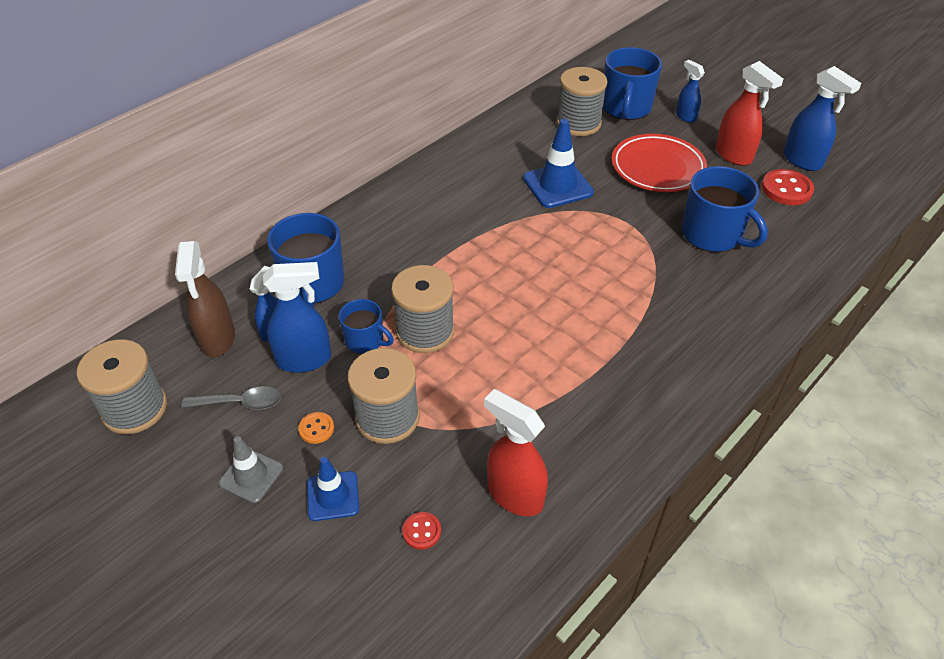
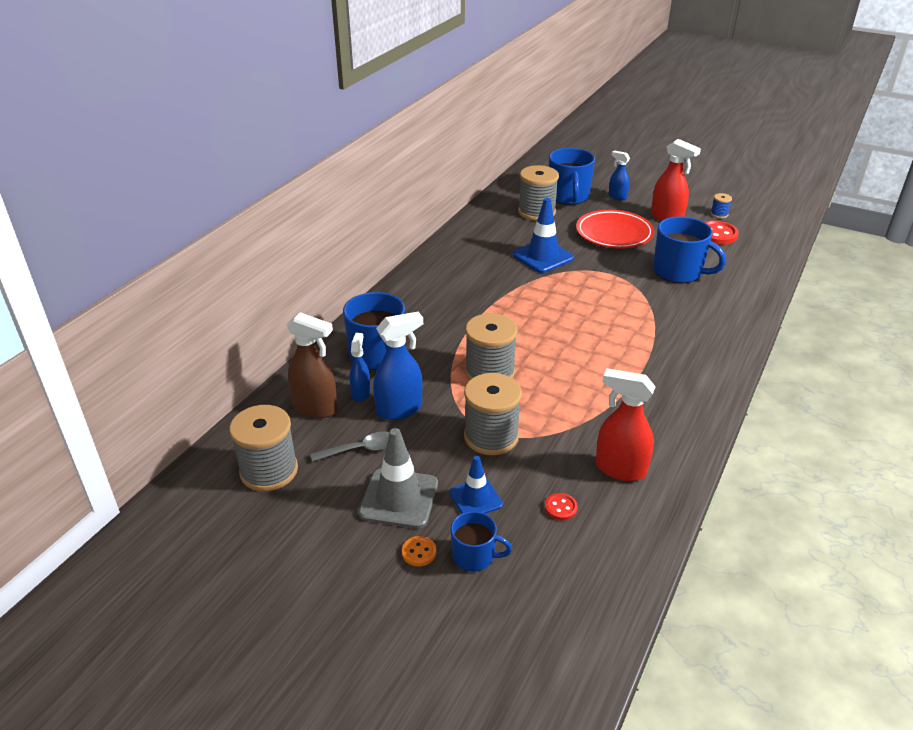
camera: 15 degrees left, 10 degrees down
(217, 339) = (315, 408): brown spray bottle -> brown spray bottle turned 45 degrees counterclockwise
(251, 476) = (399, 498): grey traffic cone -> grey traffic cone, size x1.59
(316, 429) = (436, 455): orange button -> orange button (419, 552)
(365, 340) = (443, 387): blue mug -> blue mug (474, 556)
(802, 161) = (719, 214): blue spray bottle -> blue spool

